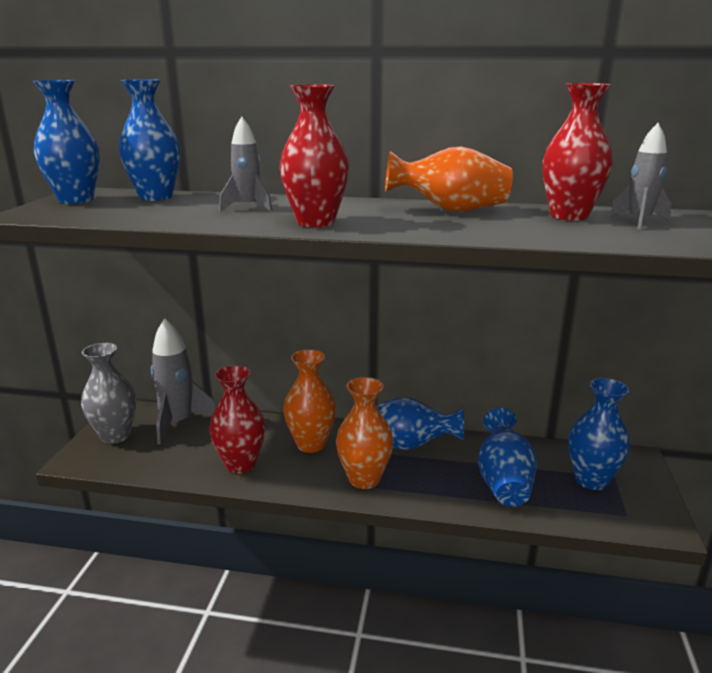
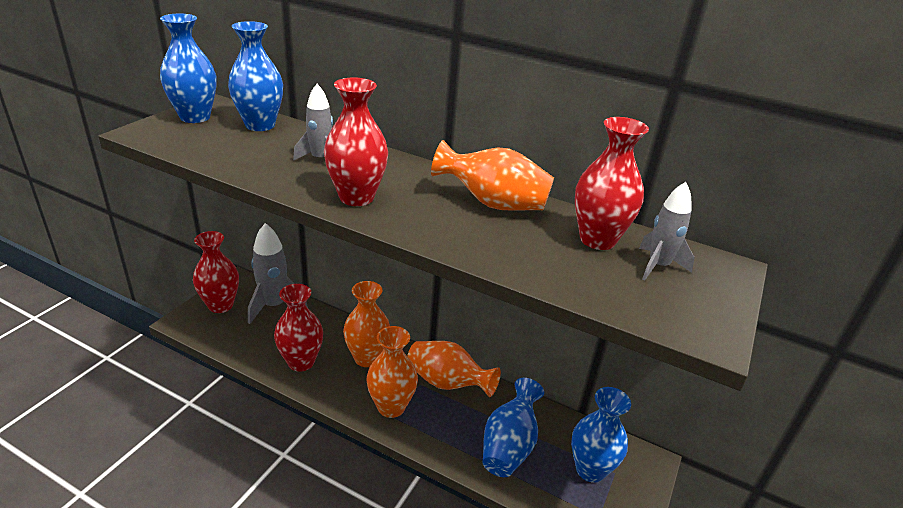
camera: 15 degrees right, 10 degrees up
(115, 435) = (220, 305): grey vase -> red vase
(407, 445) = (447, 383): blue vase -> orange vase

